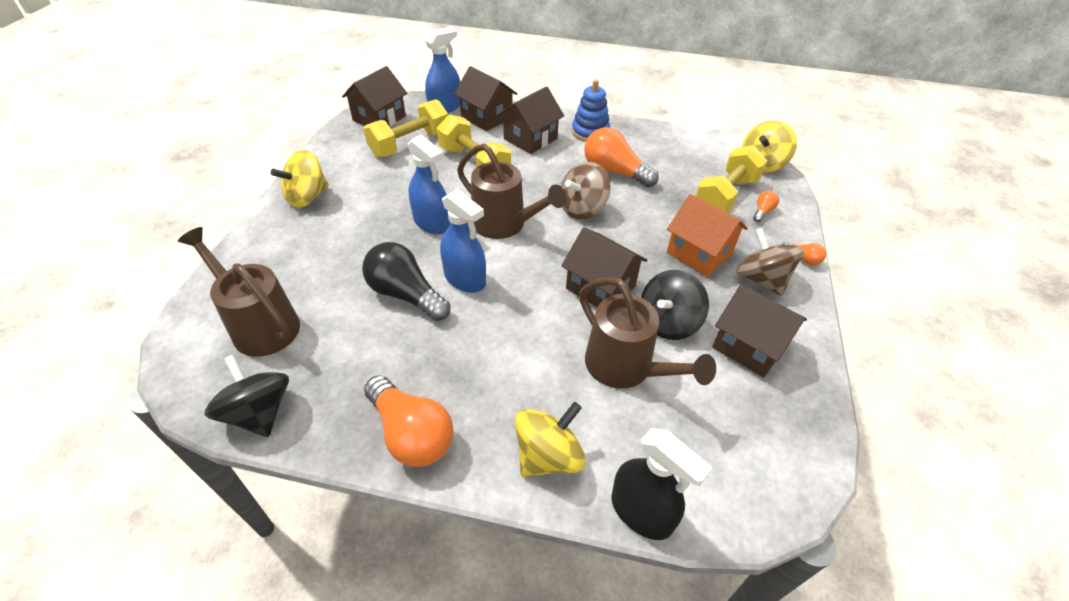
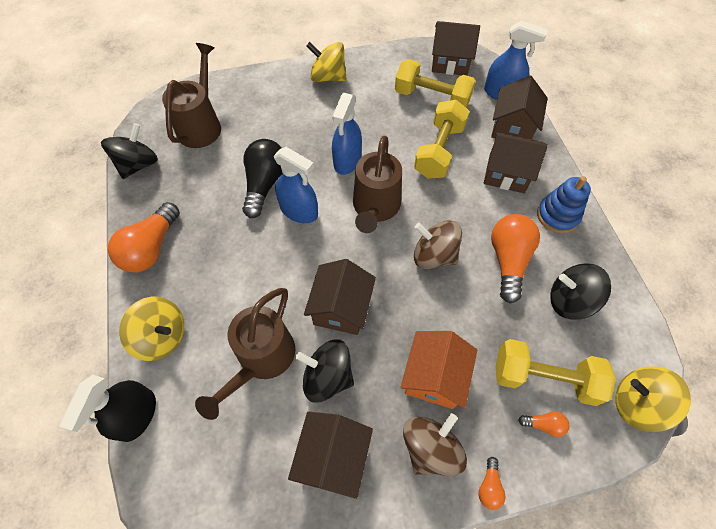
camera: 65 degrees right, 15 degrees up
(465, 279) = (299, 211): blue spray bottle -> blue spray bottle turned 75 degrees counterclockwise
(668, 158) = (569, 300): none -> black spinning top

